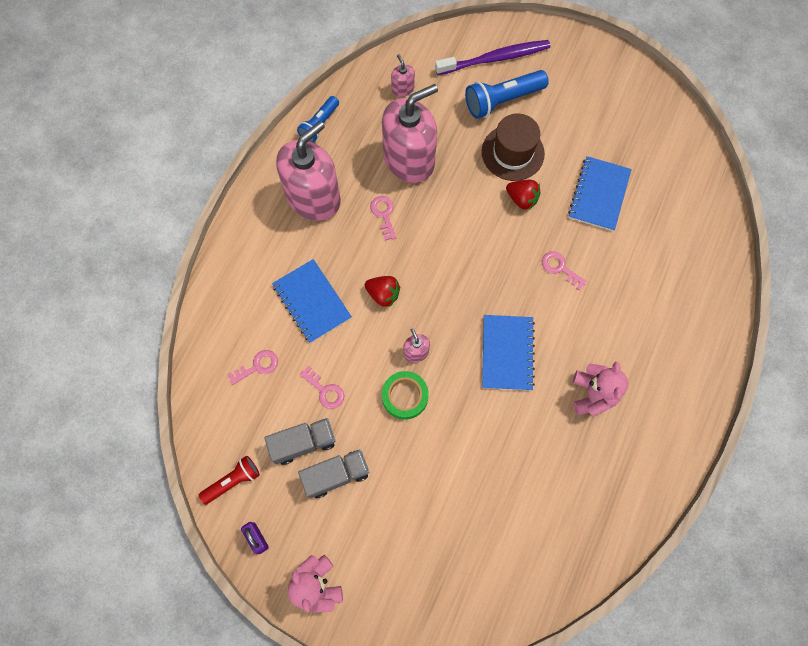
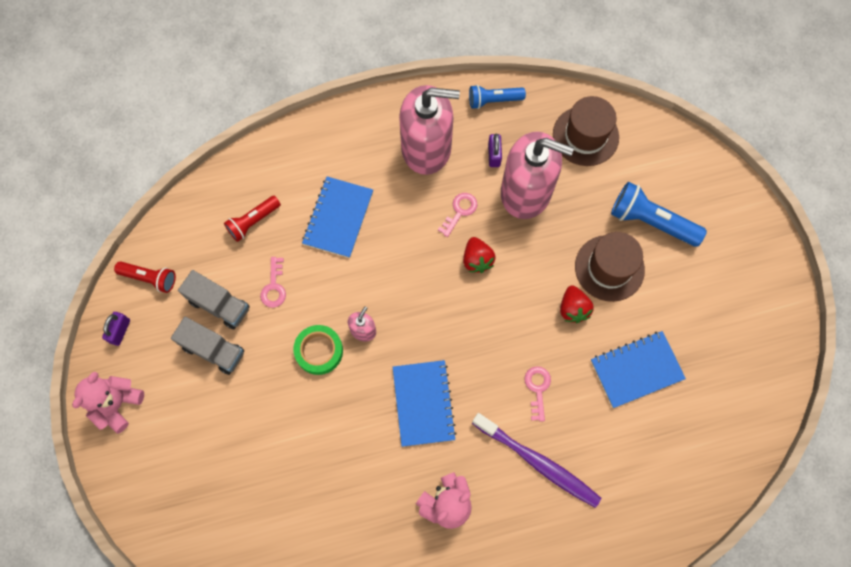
camera: 50 degrees right, 0 degrees up
(258, 366) = (253, 222): pink key -> red flashlight
(362, 158) = (494, 155): none -> purple padlock
(383, 294) = (390, 266): red strawberry -> red strawberry (477, 260)
(402, 89) = (585, 136): pink soap dispenser -> brown hat
(495, 58) = (685, 185): purple toothbrush -> purple toothbrush (538, 462)
(507, 353) = (423, 403): blue notebook -> blue notebook turned 60 degrees counterclockwise

